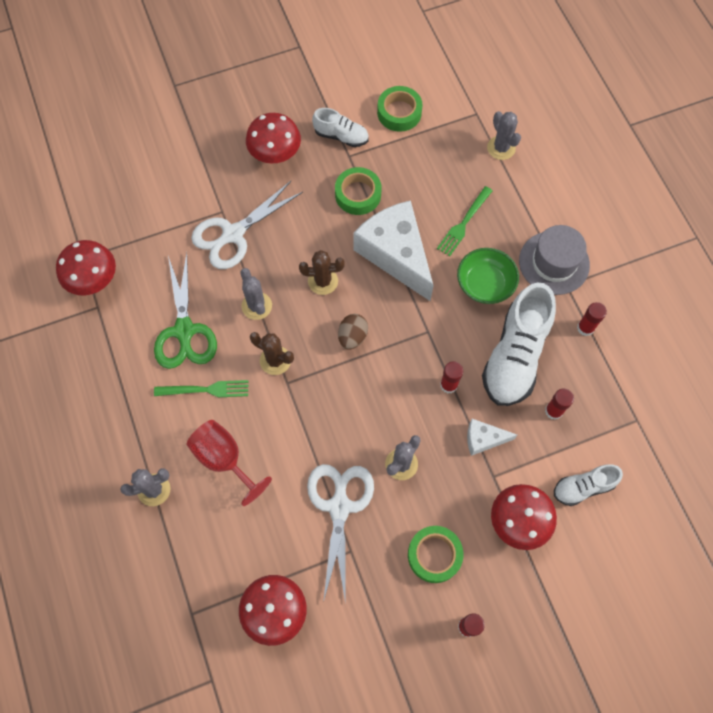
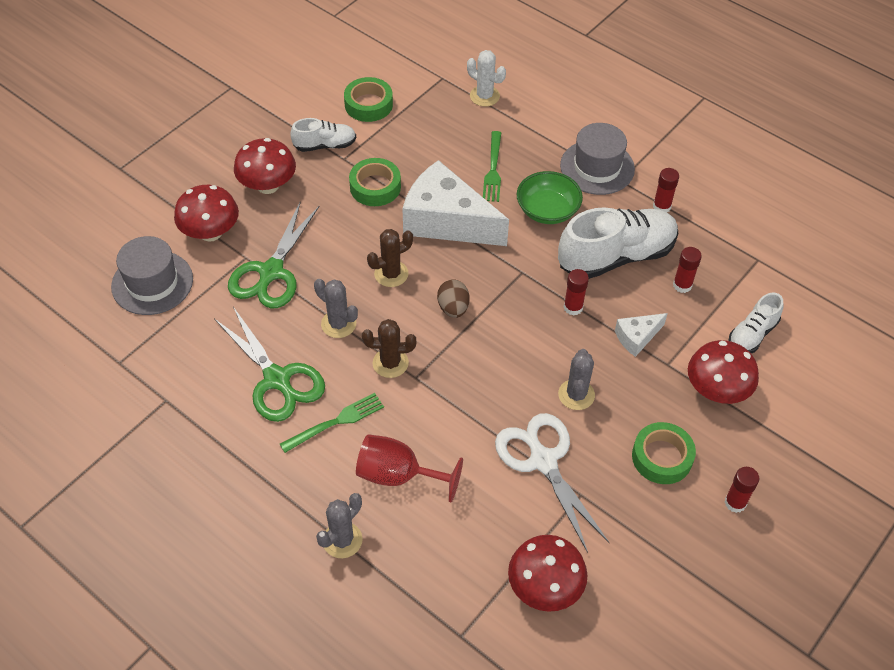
camera: 30 degrees left, 15 degrees down
(93, 279) = (145, 377): red mushroom -> red mushroom (210, 232)
(142, 200) = (152, 283): none -> grey hat
(233, 234) = (271, 272): white scissors -> green scissors
(501, 148) = (484, 96): grey cactus -> white cactus
(515, 356) = (616, 256): white shoe -> white shoe turned 105 degrees counterclockwise

